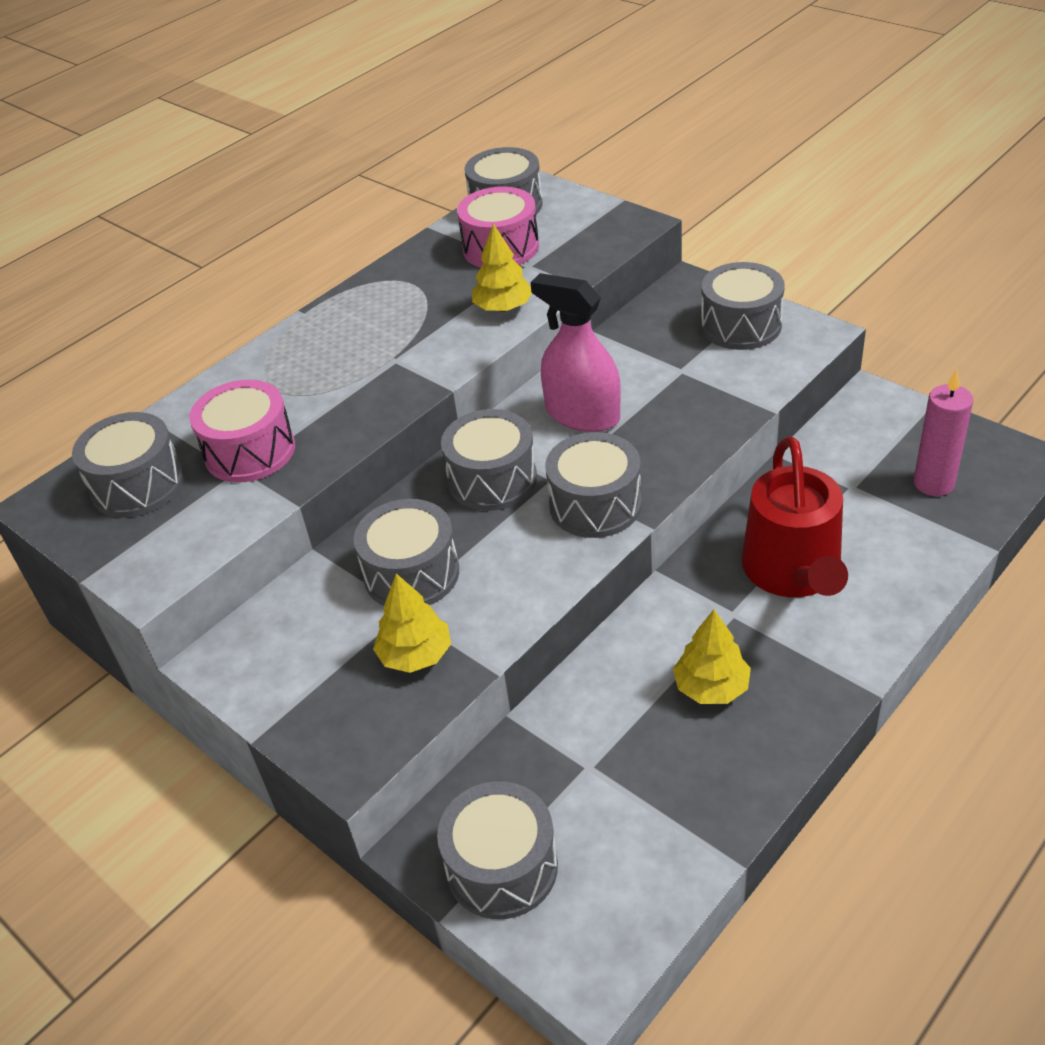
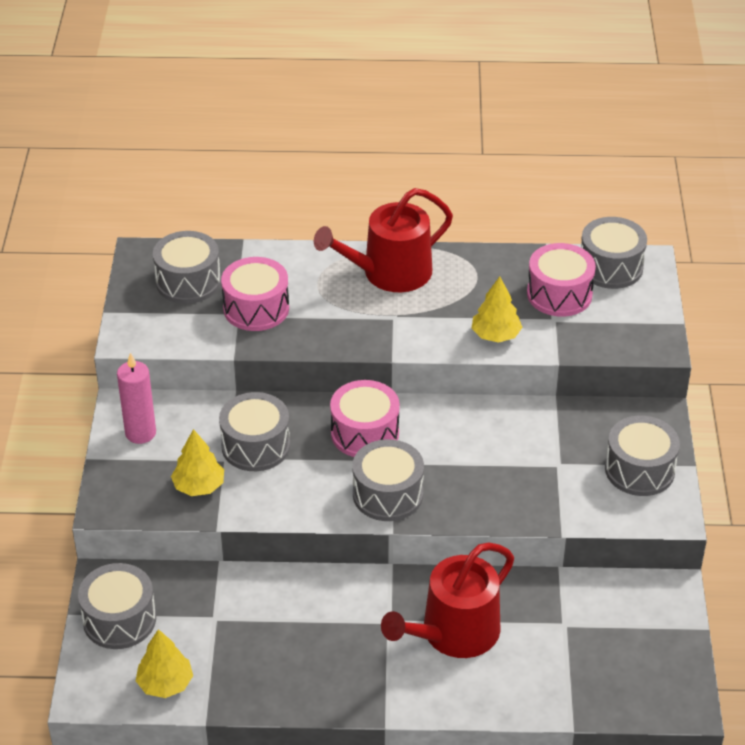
camera: 45 degrees right, 0 degrees up
(332, 335) = (389, 273): none -> red watering can
(492, 479) = (365, 433): grey drum -> pink drum
(582, 414) = (465, 440): pink spray bottle -> none
(711, 687) = (320, 642): yellow tree -> yellow tree (165, 683)
(934, 483) = (610, 667): pink candle -> pink candle (140, 433)

